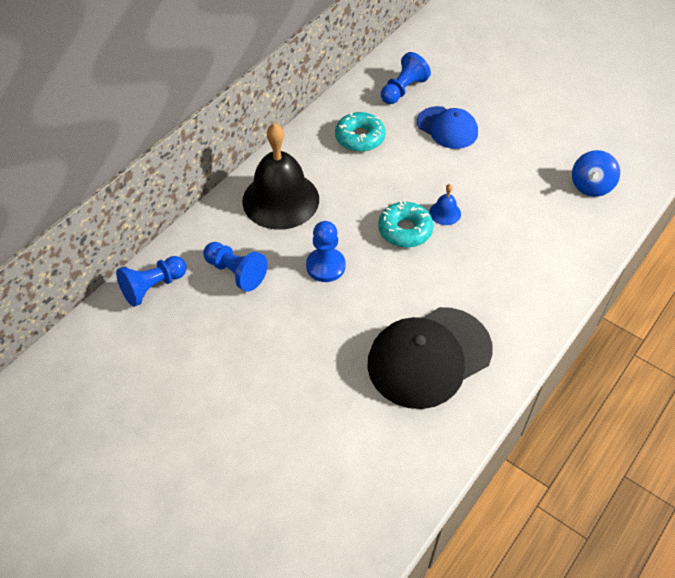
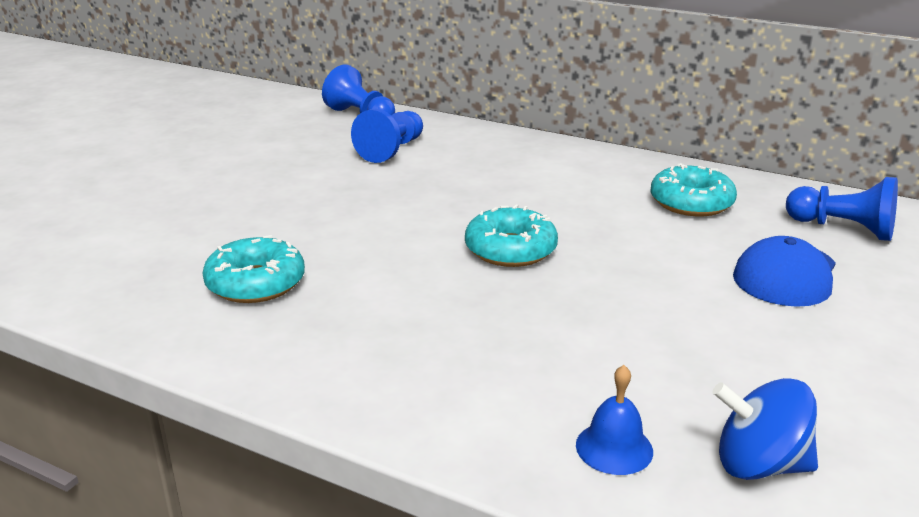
camera: 80 degrees right, 25 degrees down
(280, 200) = (527, 162): black bell -> none
(325, 266) = (417, 198): blue pawn -> none
(429, 357) = (256, 283): black cap -> turquoise donut
(445, 213) = (567, 282): blue bell -> blue bell (614, 448)

